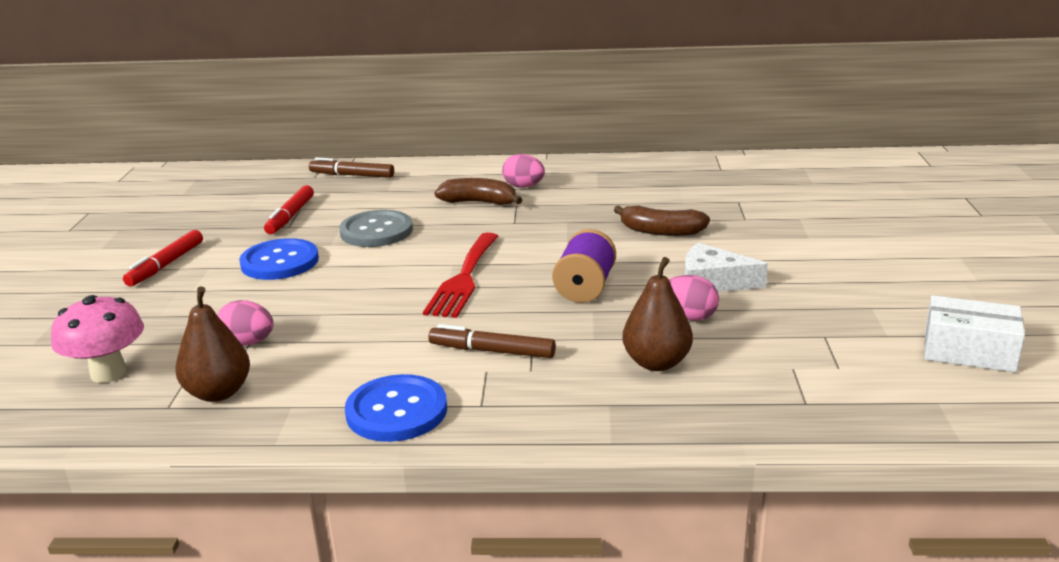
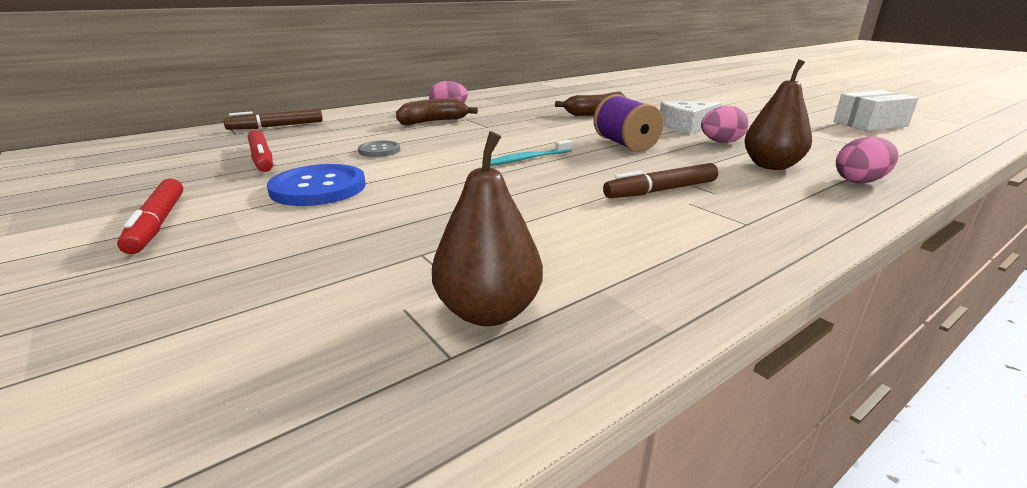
camera: 40 degrees left, 0 degrees up
(108, 373) = (268, 357): pink mushroom -> none
(248, 342) = (421, 255): pink egg -> pink egg (860, 181)
(376, 231) = (379, 150): grey button -> grey button, size x0.55
(396, 411) = (702, 252): blue button -> none
(463, 279) = (527, 159): red fork -> turquoise toothbrush

